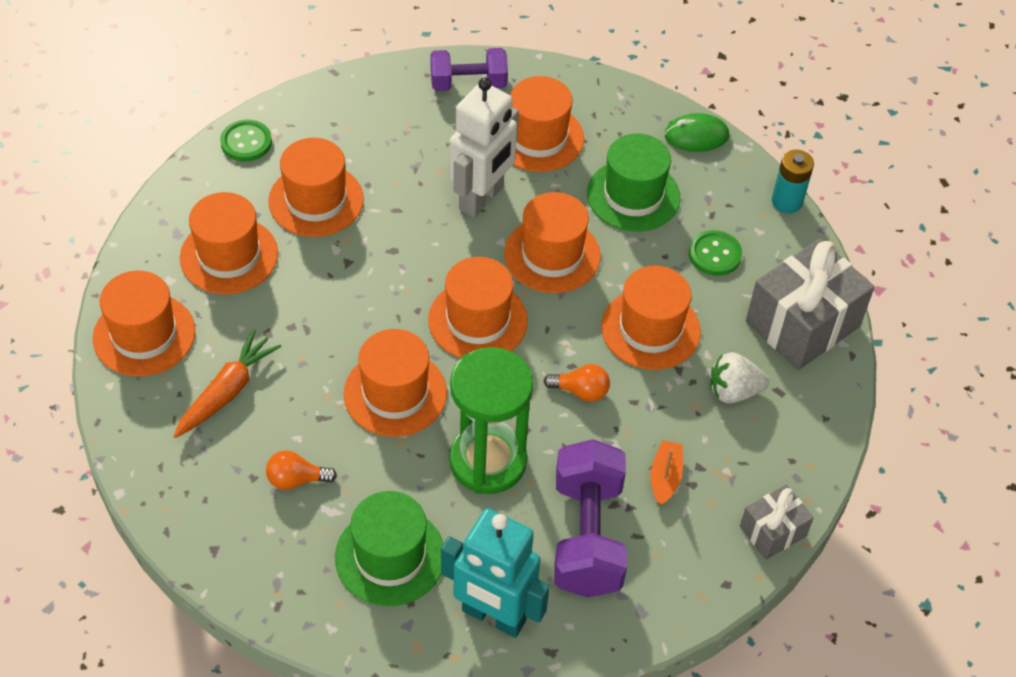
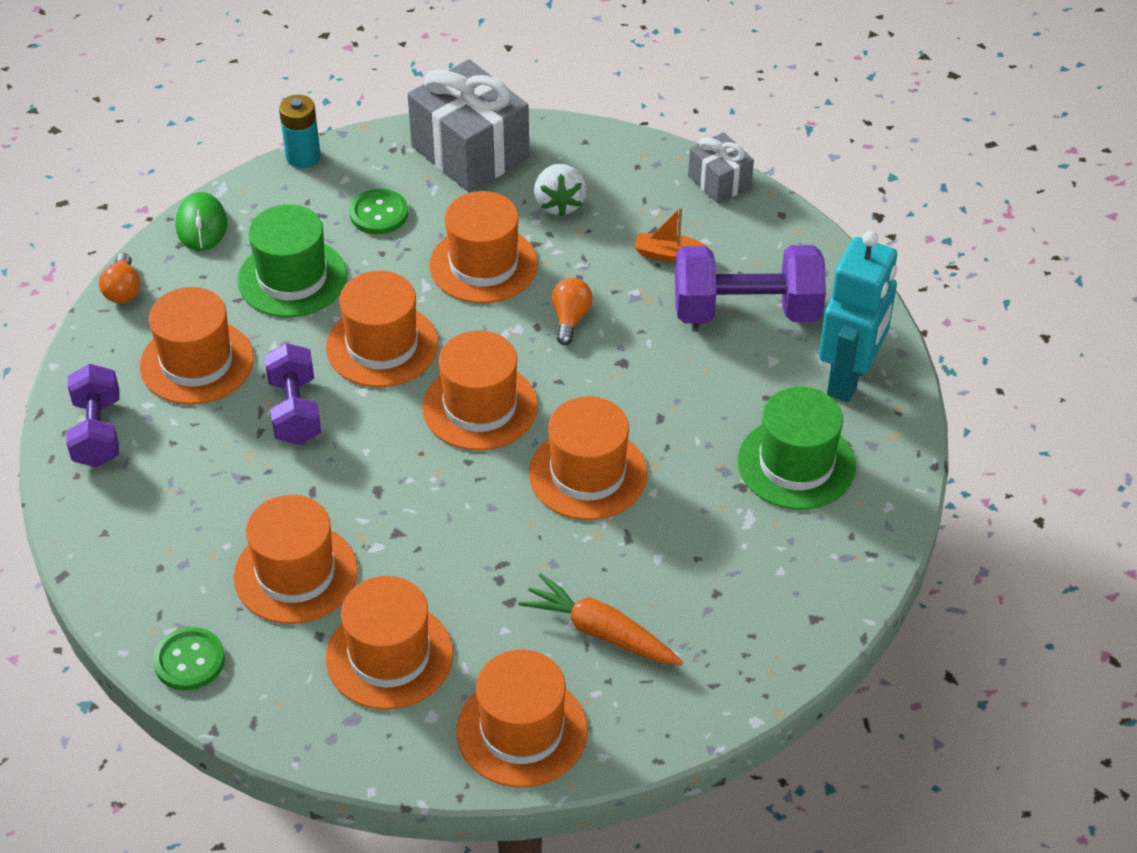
camera: 90 degrees left, 5 degrees down
(296, 479) = (714, 553): orange light bulb -> orange light bulb (123, 290)
(482, 198) = (295, 410): white robot -> purple dumbbell
(488, 461) = (668, 390): green hourglass -> none

